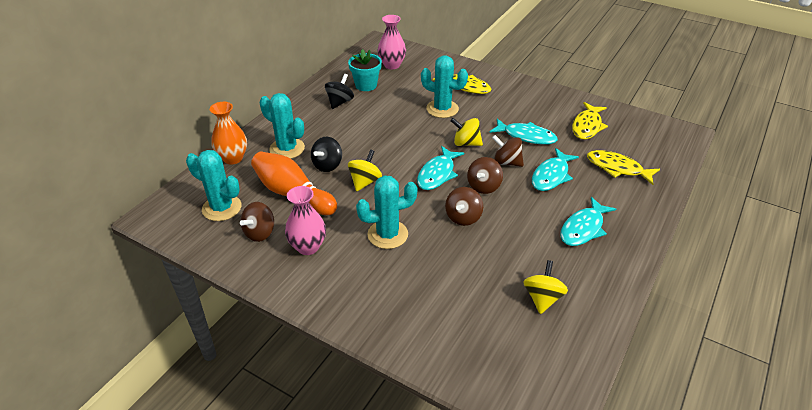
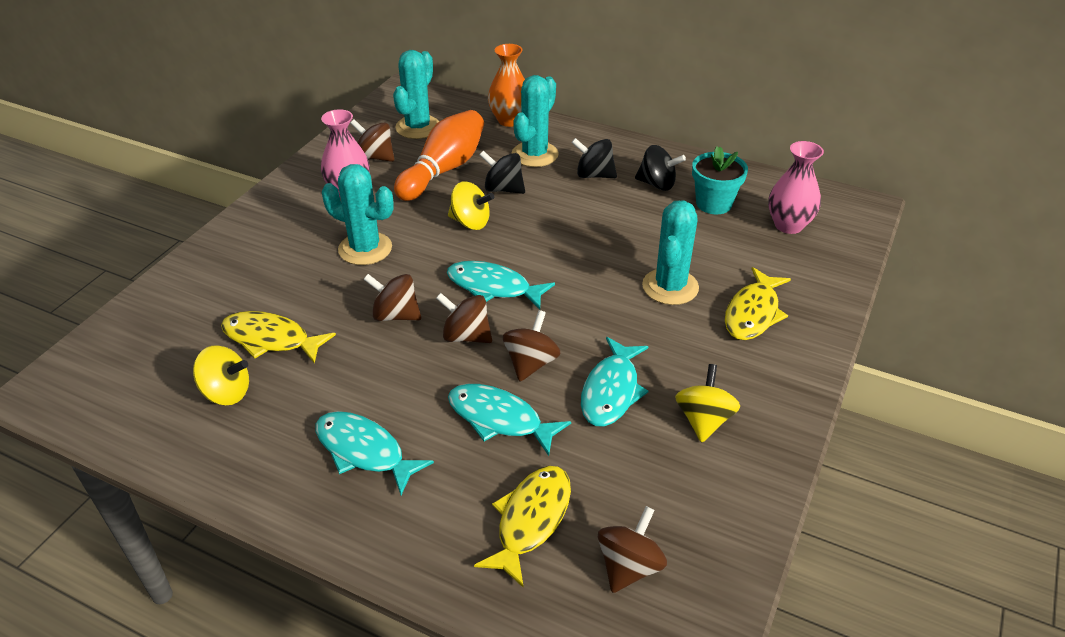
camera: 85 degrees right, 0 degrees up
(322, 125) = (594, 175): none -> black spinning top
(387, 234) = (365, 249): turquoise cactus -> turquoise cactus turned 45 degrees counterclockwise
(466, 143) = (576, 316): yellow spinning top -> yellow spinning top (704, 420)
(587, 126) = (667, 486): yellow fish -> yellow fish (271, 339)
(635, 141) = (629, 566): none -> brown spinning top

